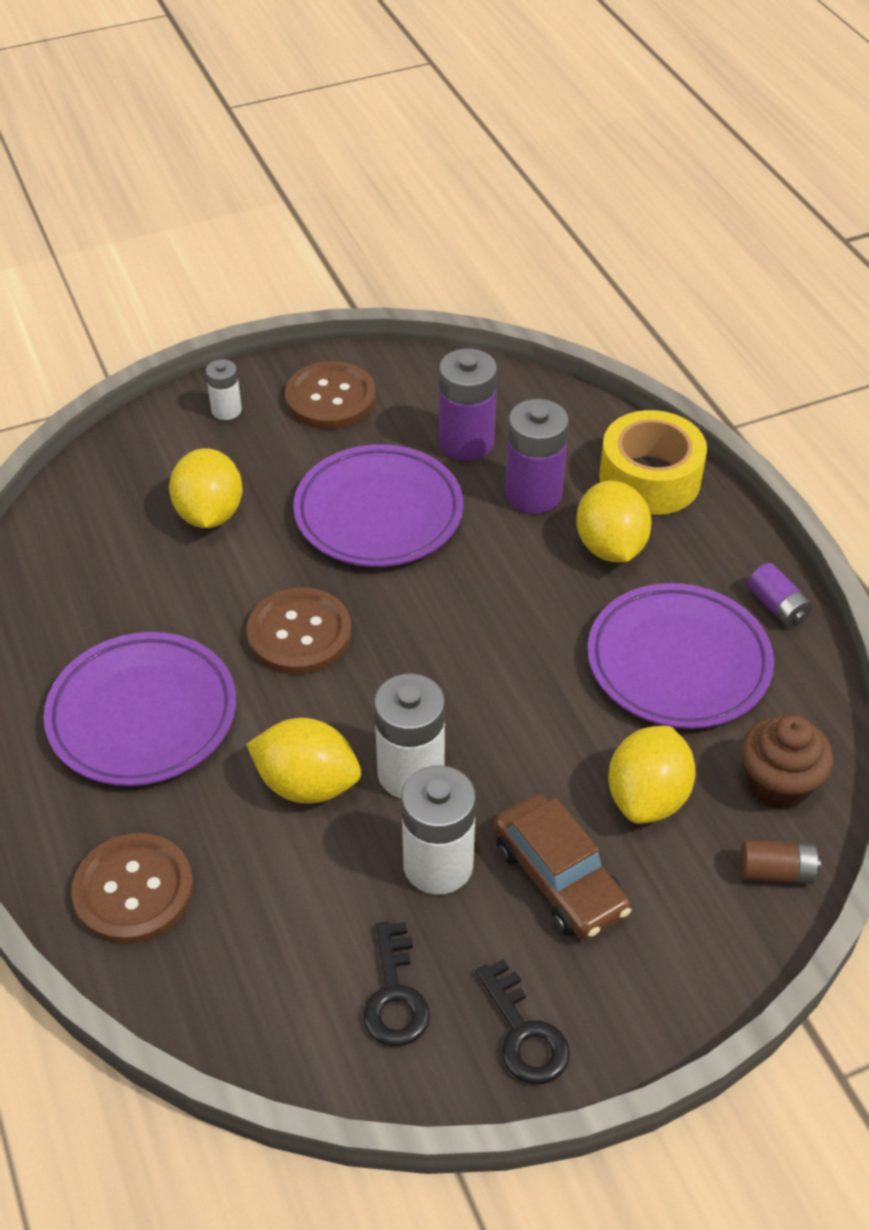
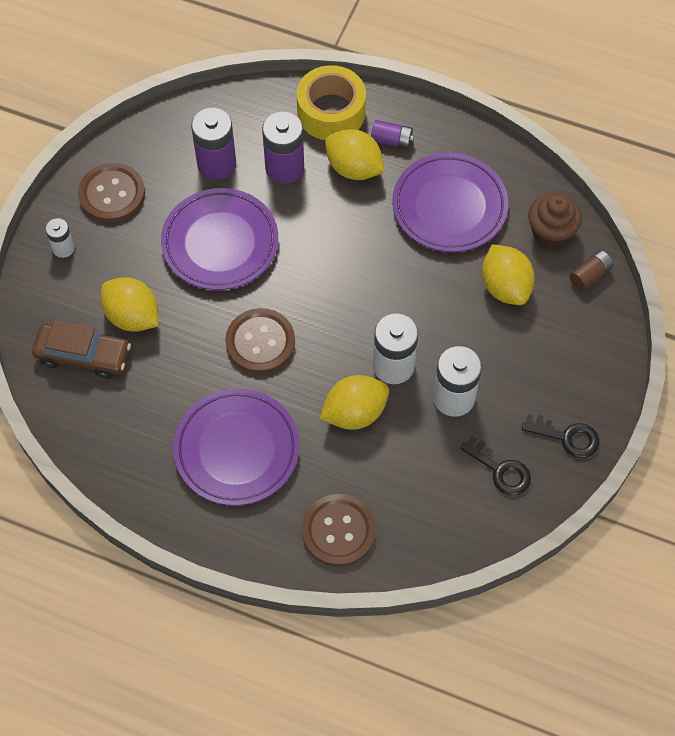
camera: 45 degrees left, 15 degrees up
(559, 878) = (509, 358): brown car -> brown car (83, 355)
(777, 606) = (462, 139): purple battery -> purple battery (391, 140)

